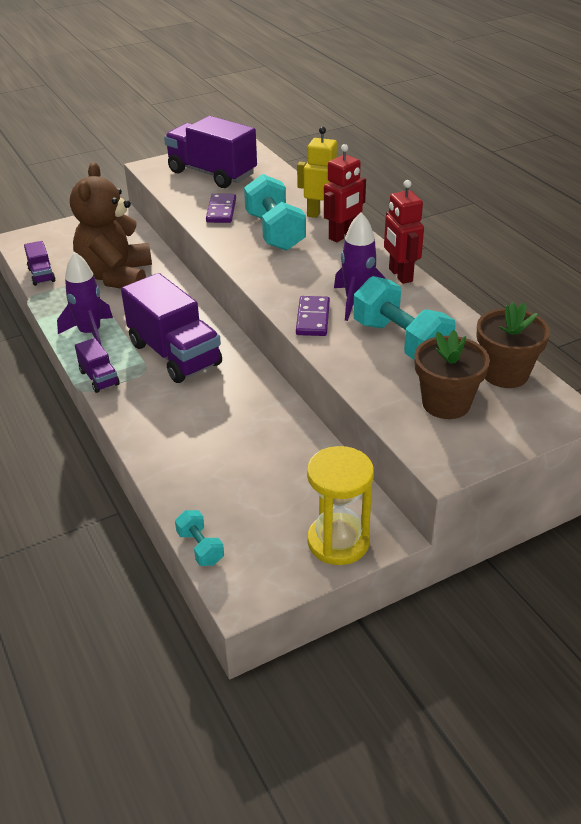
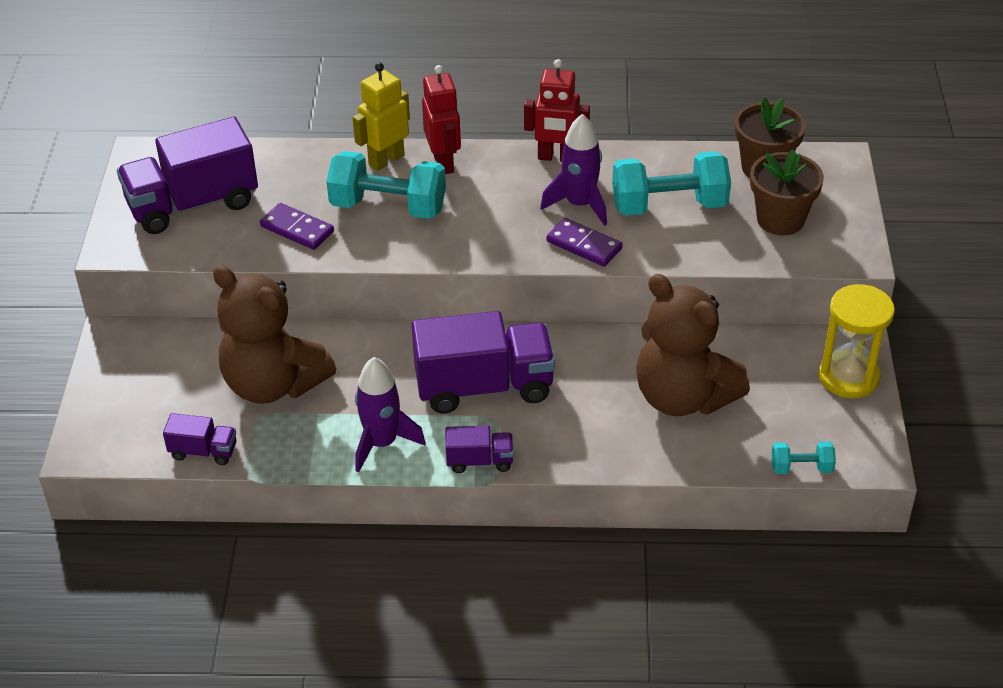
camera: 60 degrees left, 5 degrees up
(236, 451) = (683, 397): none -> brown teddy bear

